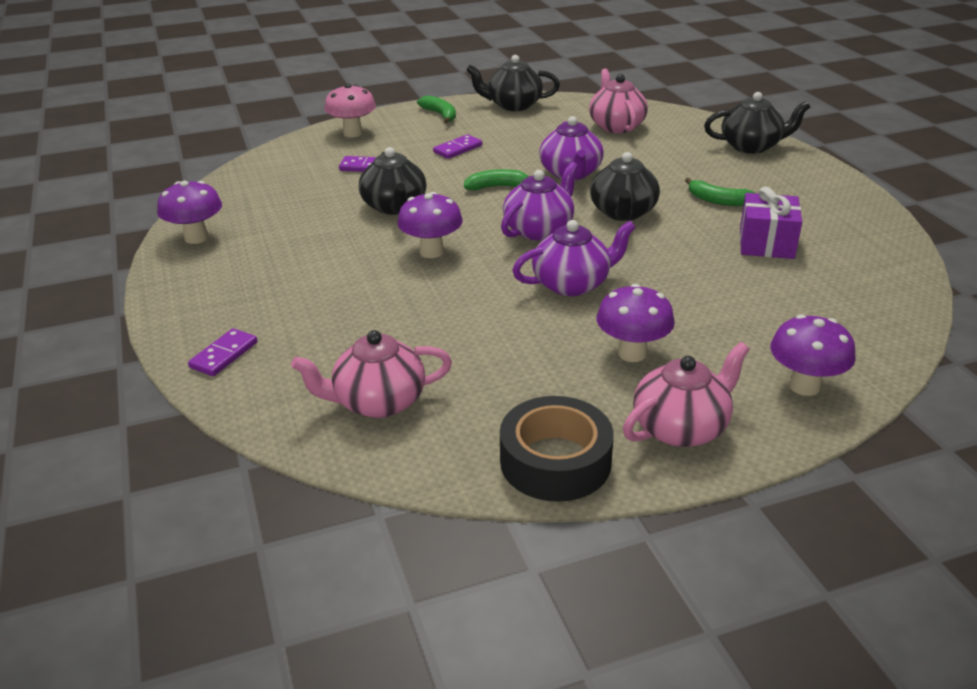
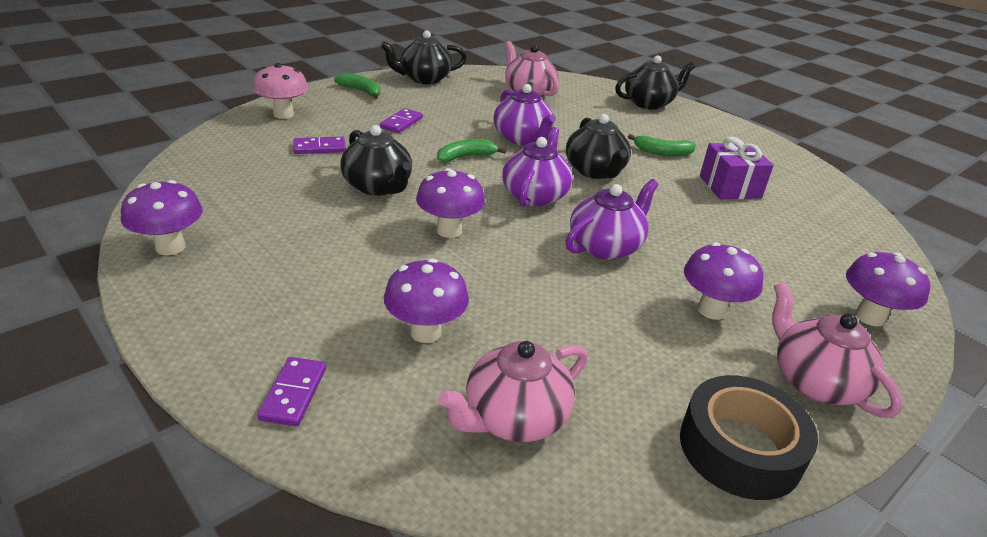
camera: 25 degrees left, 0 degrees up
(352, 329) = (425, 332): none -> purple mushroom
(681, 427) = (814, 381): pink teapot -> pink teapot turned 60 degrees counterclockwise

